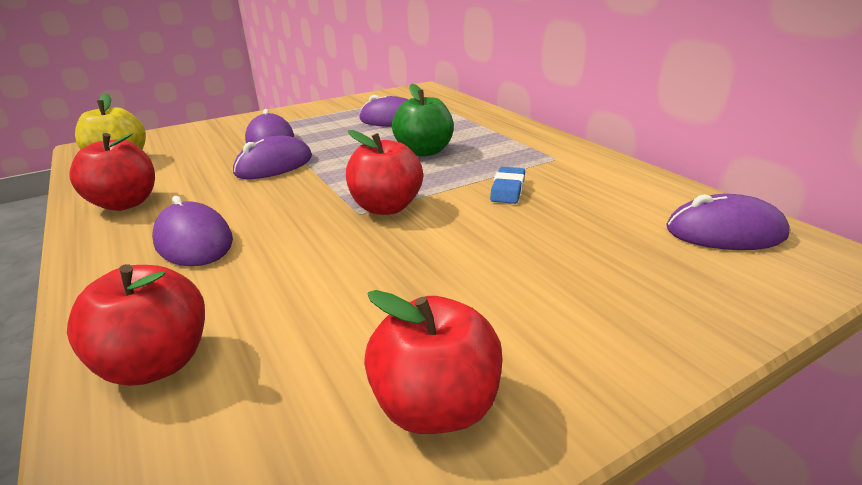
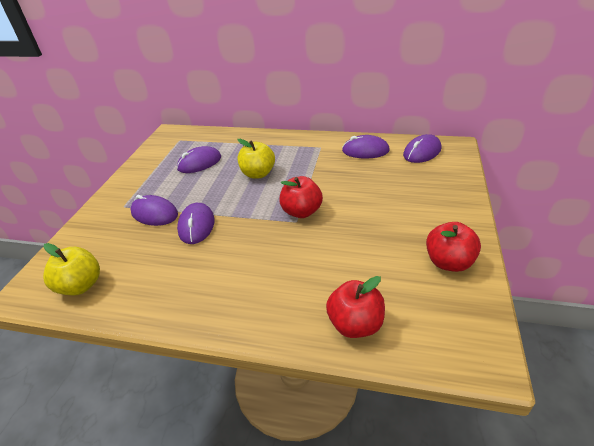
camera: 45 degrees left, 10 degrees up
(125, 203) = (163, 298): red apple -> none
(194, 241) = (254, 283): purple mouse -> purple mouse (365, 150)
(424, 151) = (258, 174): green apple -> yellow apple
(508, 190) = (331, 174): blue eraser -> none

